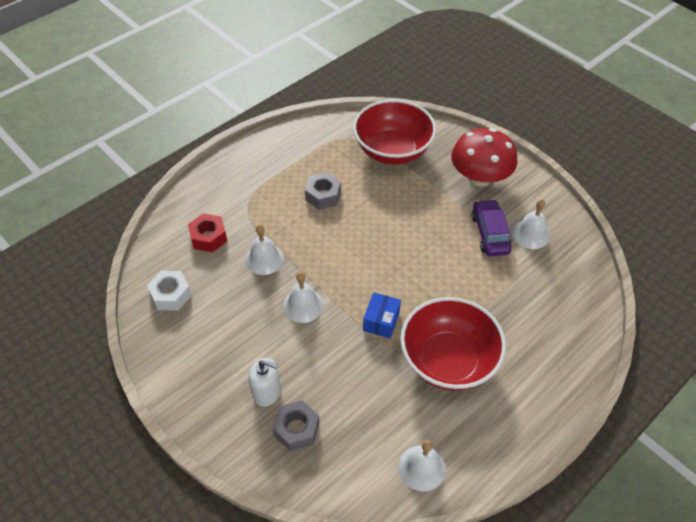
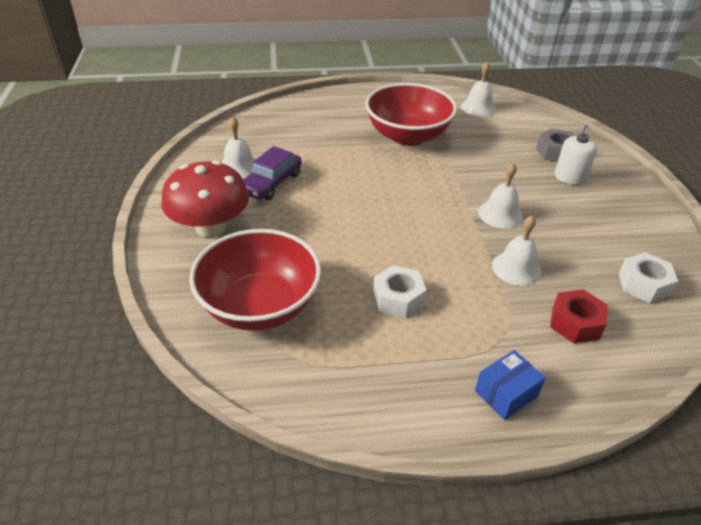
camera: 145 degrees left, 10 degrees down
(267, 392) = (569, 178): white soap dispenser -> white soap dispenser turned 120 degrees counterclockwise
(323, 196) = (398, 298): grey nut -> white nut
(381, 321) = (437, 175): blue box -> blue box (506, 393)

